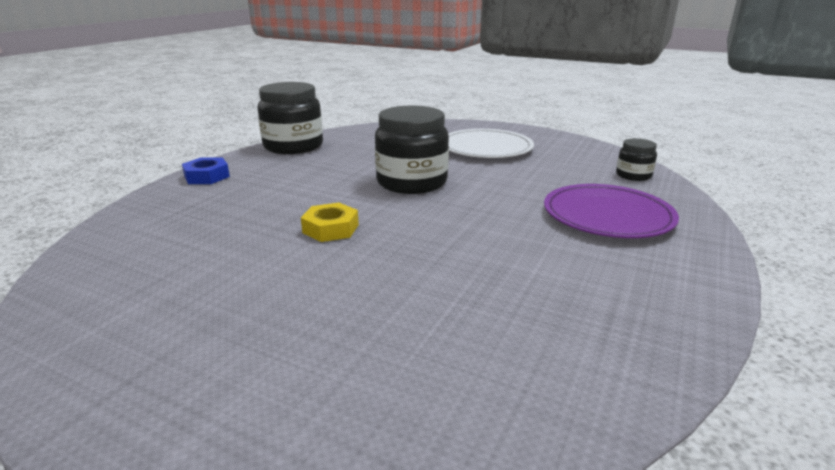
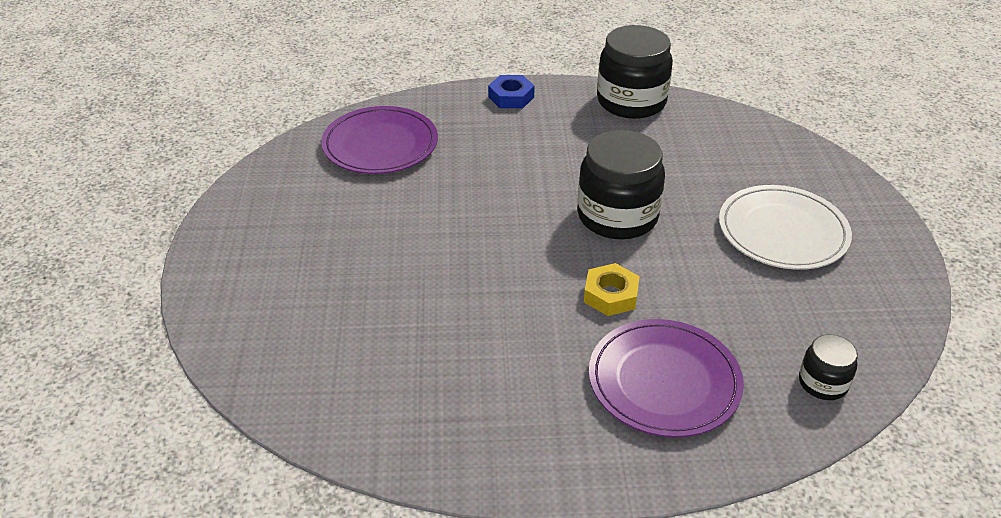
camera: 60 degrees right, 15 degrees up
(152, 246) = (380, 145): none -> purple plate
(331, 229) = (475, 212): yellow nut -> yellow nut (610, 295)

